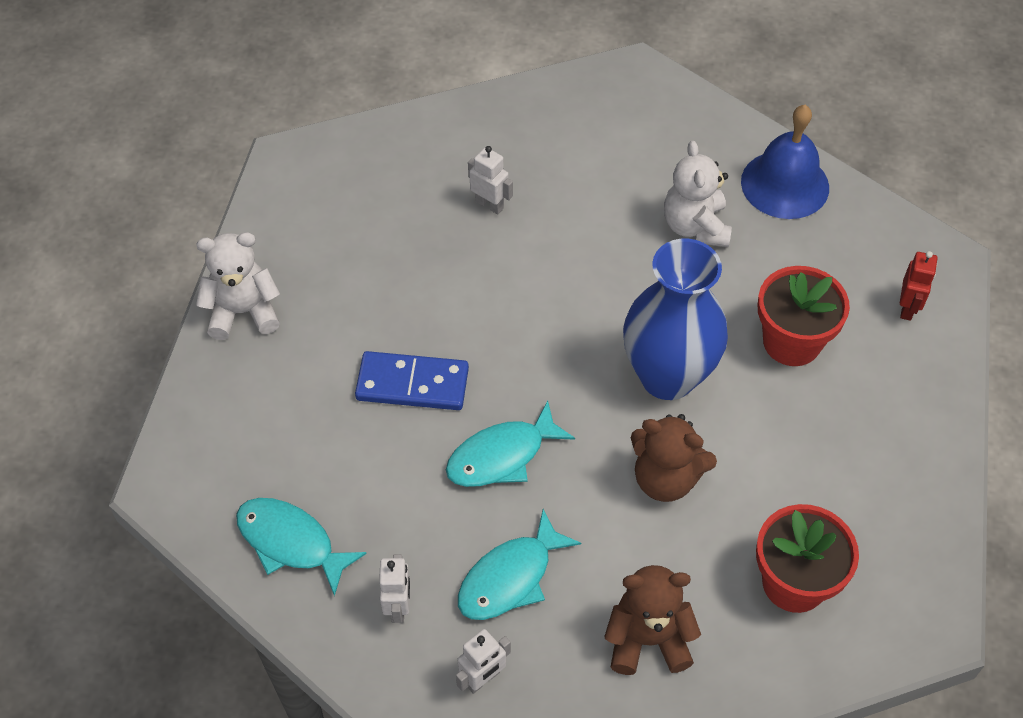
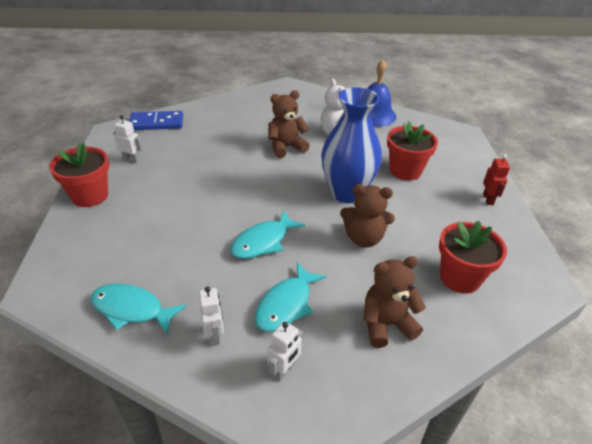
camera: 15 degrees left, 15 degrees down
(243, 312) = (90, 196): white teddy bear -> red flower pot
(412, 384) = (200, 215): blue domino -> blue domino (156, 123)
(489, 205) = (227, 136): white robot -> white robot (132, 160)
(590, 248) = (286, 147): none -> brown teddy bear
(907, 308) = (455, 151): red robot -> red robot (488, 199)

